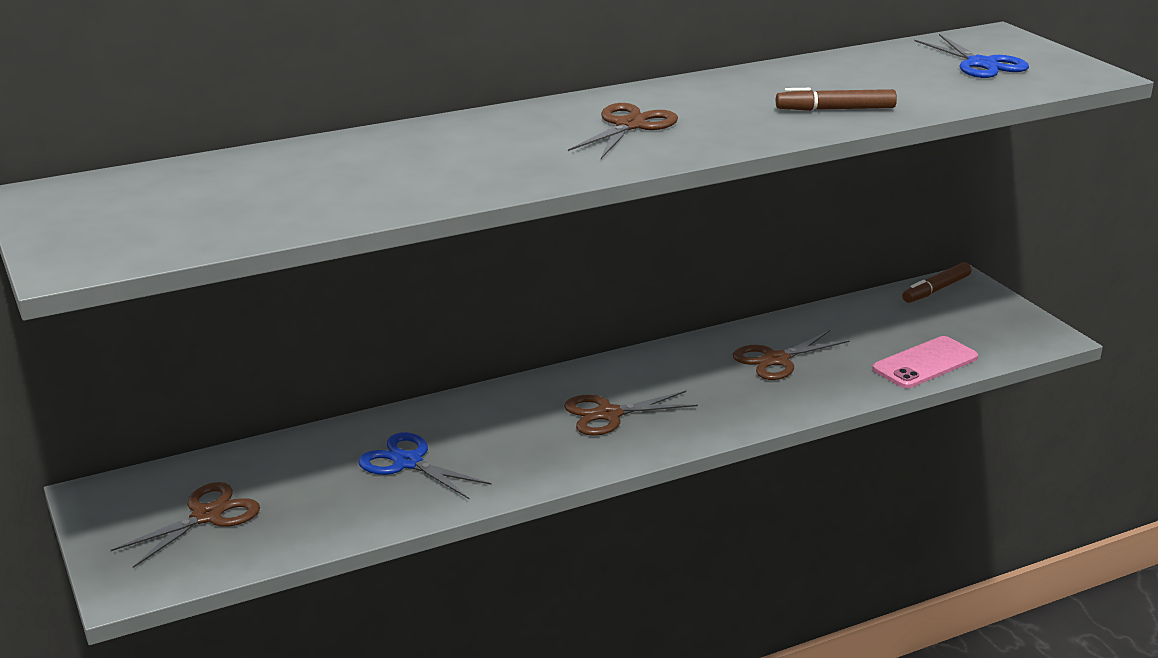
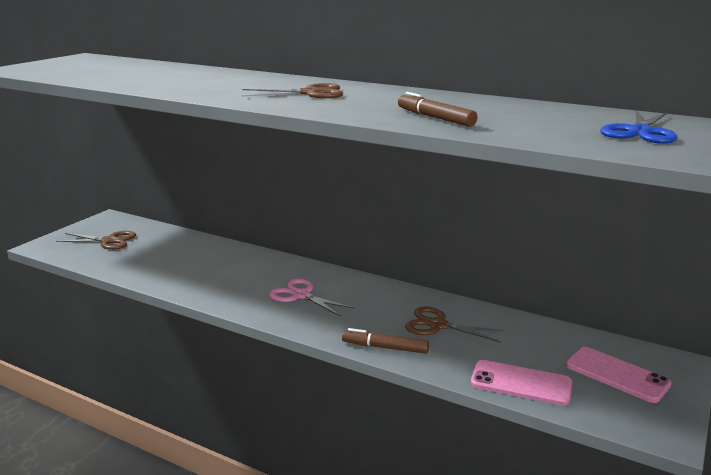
camera: 55 degrees right, 5 degrees down
(408, 462) = (194, 264): blue scissors -> none
(609, 414) = (300, 295): brown scissors -> pink scissors
(936, 290) = (643, 355): brown marker -> brown marker (385, 347)
(954, 316) = (616, 375): none -> pink phone

